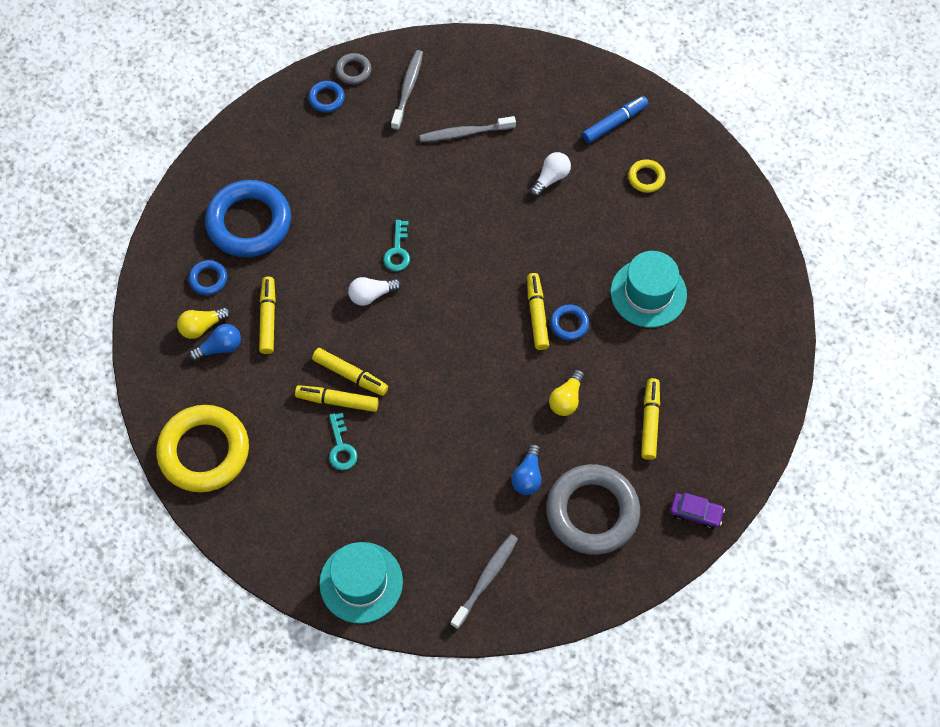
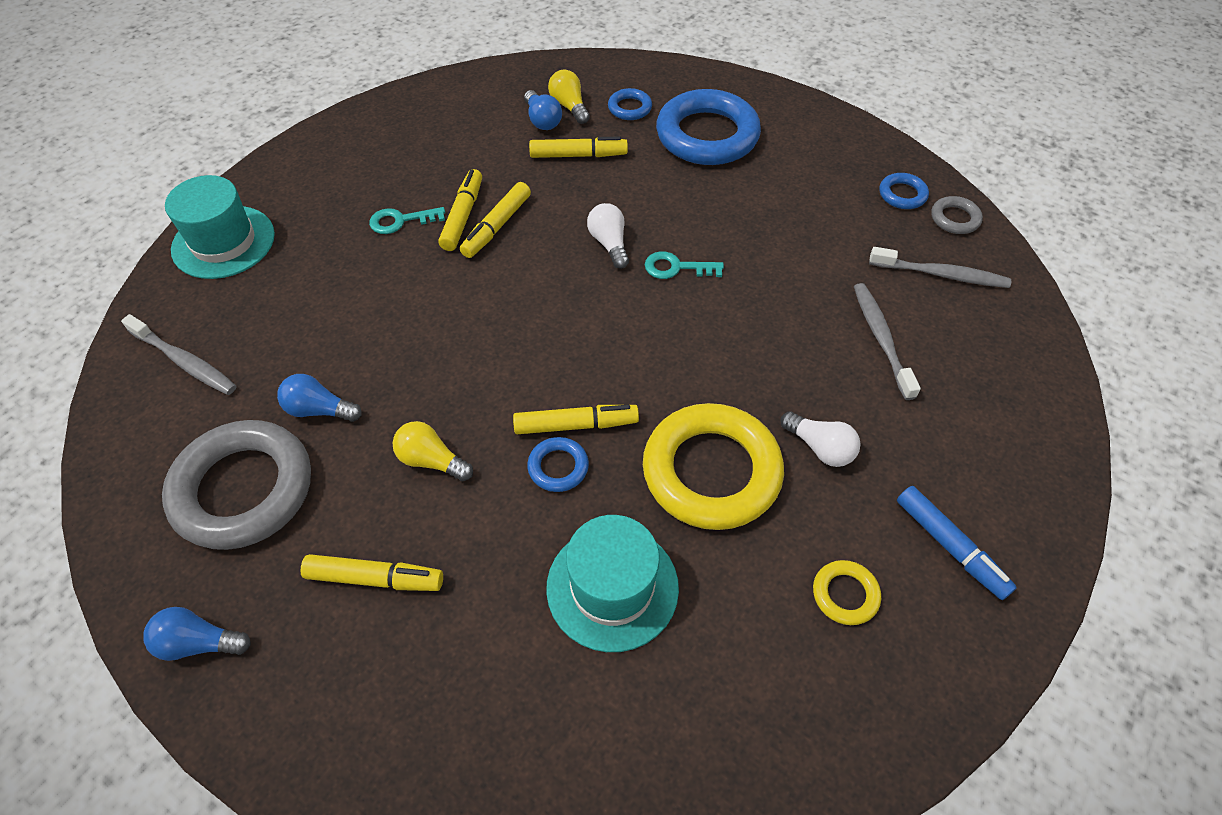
camera: 90 degrees right, 10 degrees down
(204, 451) = (417, 115): yellow ring -> yellow ring (711, 471)
(695, 513) = (199, 643): purple car -> blue light bulb

